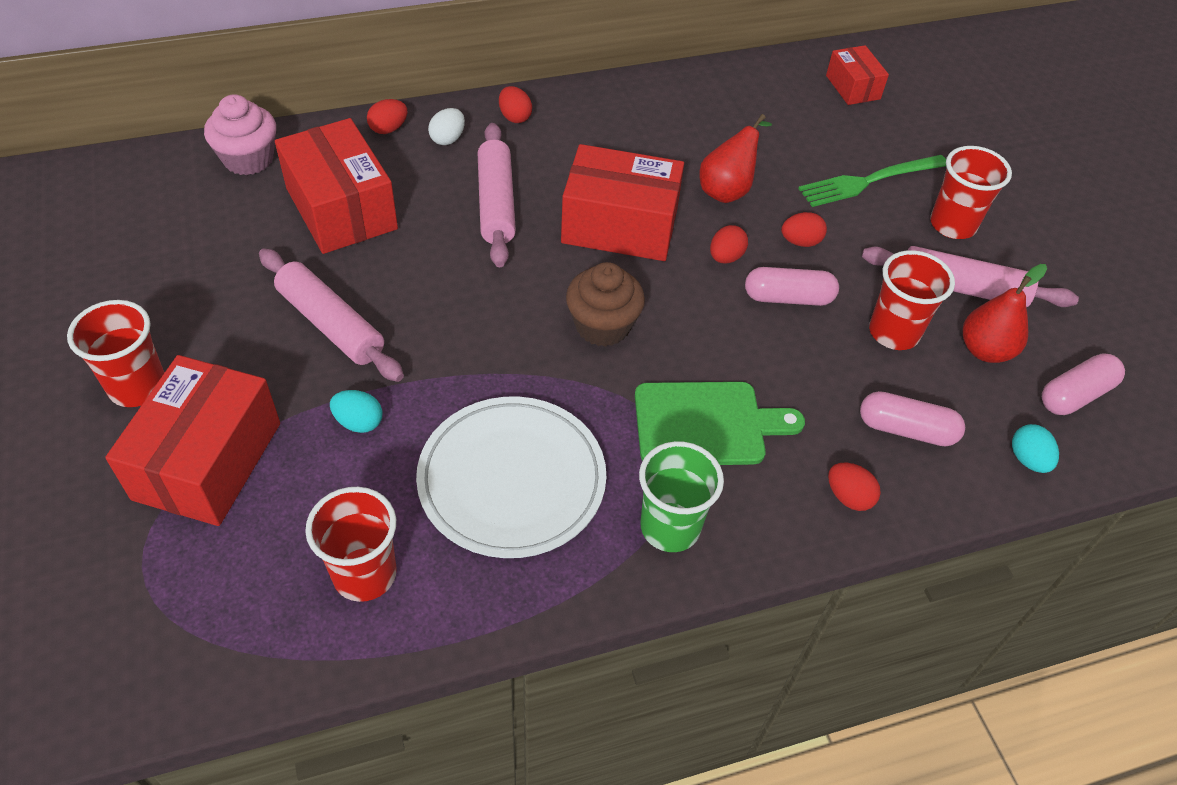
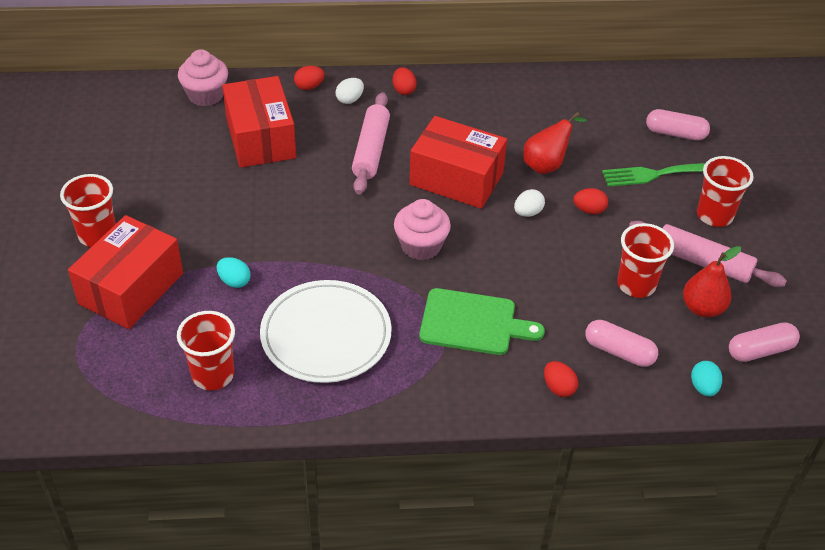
camera: 15 degrees right, 5 degrees down
(331, 324) = (233, 215): pink rolling pin -> none
(602, 326) = (421, 246): brown cupcake -> pink cupcake
(670, 527) = (424, 384): green cup -> none
(725, 257) = (528, 213): red egg -> white egg
(788, 298) = (564, 248): pink capsule -> pink capsule (675, 133)
(853, 87) = (675, 101): red box -> none

